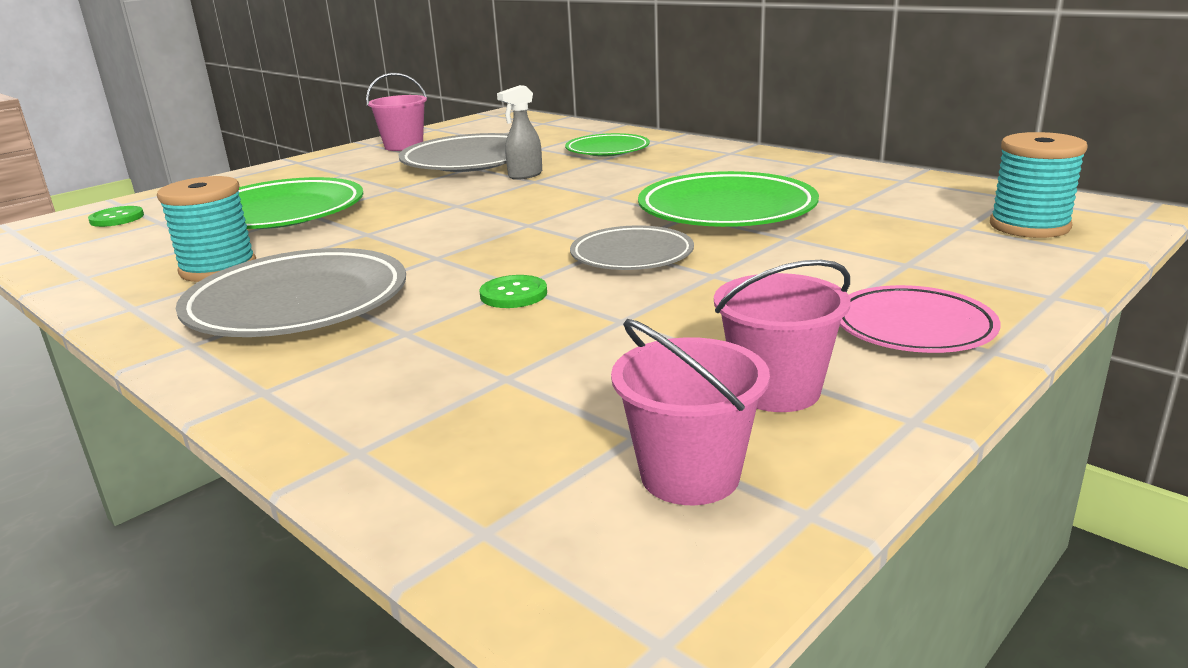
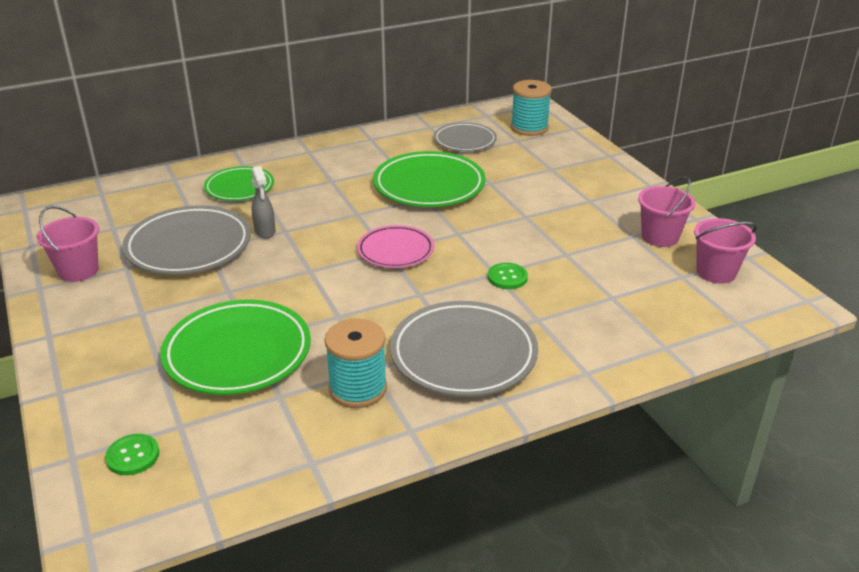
camera: 70 degrees left, 10 degrees up
(632, 256) = (478, 231): grey plate -> grey plate (465, 141)
(913, 328) = (621, 192): pink plate -> pink plate (395, 251)

